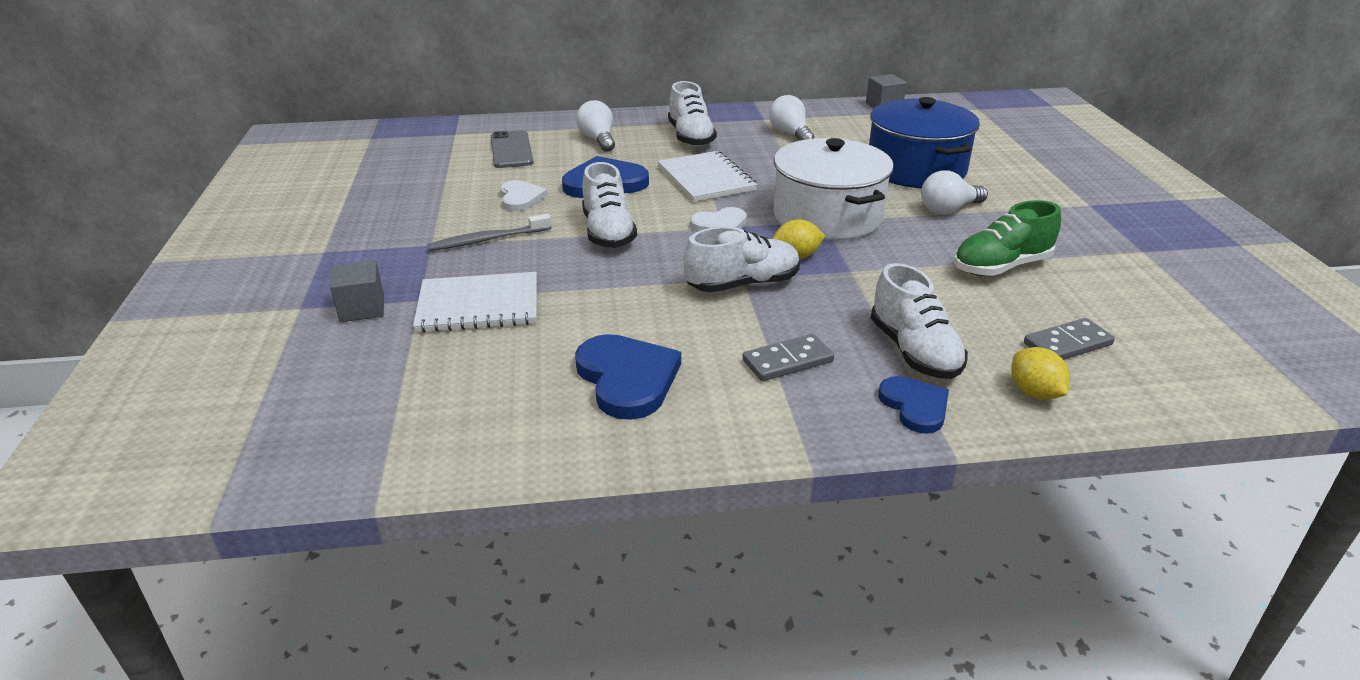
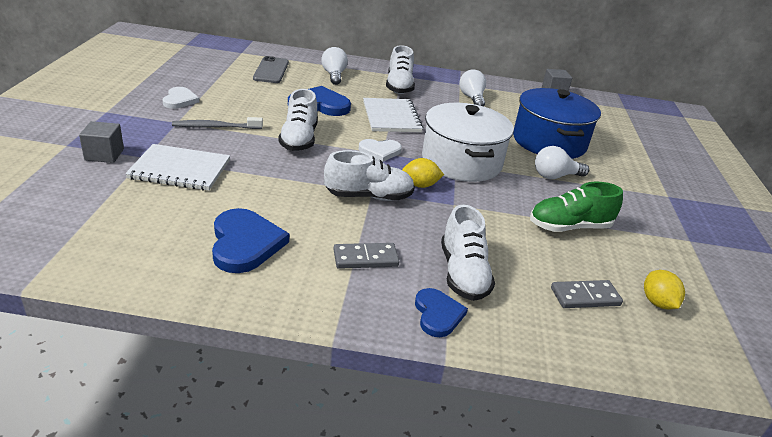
camera: 10 degrees right, 0 degrees up
(520, 198) = (256, 104): white heart -> white heart (180, 100)
(1034, 393) = (535, 327): yellow lemon -> yellow lemon (657, 302)

